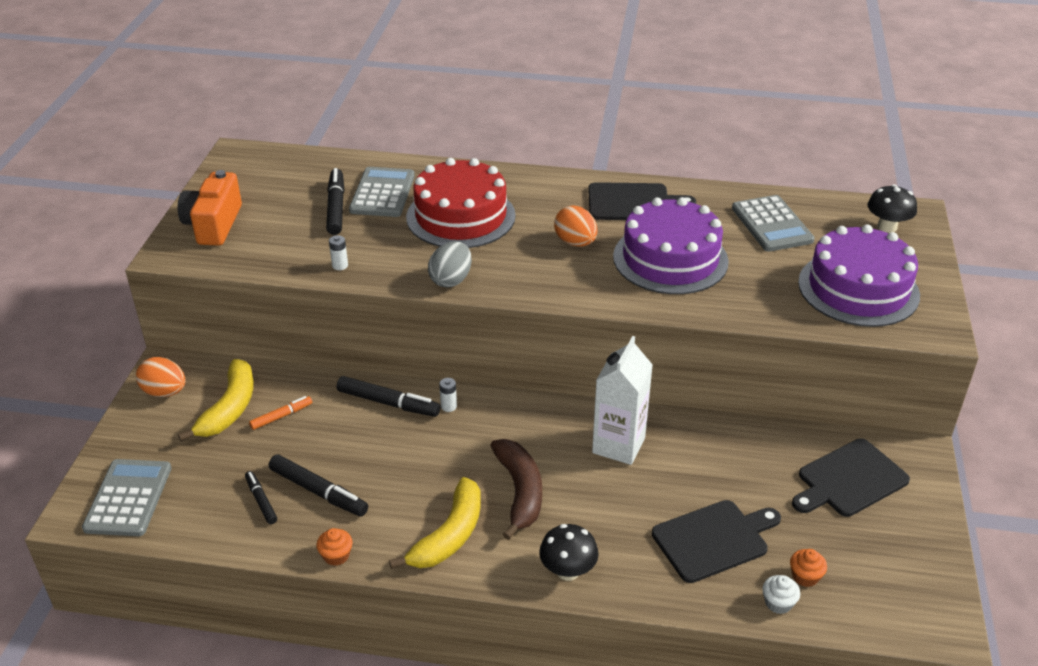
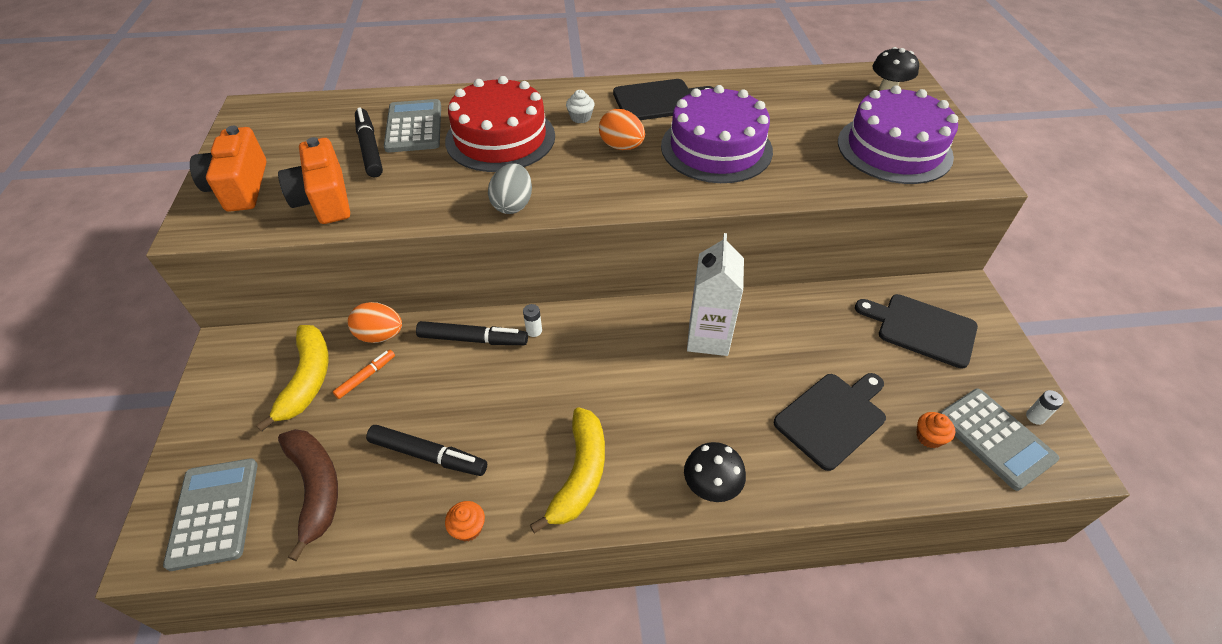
camera: 15 degrees left, 10 degrees up
(165, 392) = (231, 375): orange egg -> orange egg (380, 335)
(261, 501) = (368, 480): black marker -> none
(283, 247) = (324, 199): none -> orange camera
(340, 265) = (391, 209): white battery -> white battery (1035, 417)
(520, 492) = (633, 408): brown banana -> brown banana (316, 488)
(772, 224) = (790, 102): grey calculator -> grey calculator (995, 438)
(778, 603) = (918, 472): white cupcake -> white cupcake (580, 117)
(849, 480) = (922, 329): black cutting board -> black cutting board turned 75 degrees clockwise

